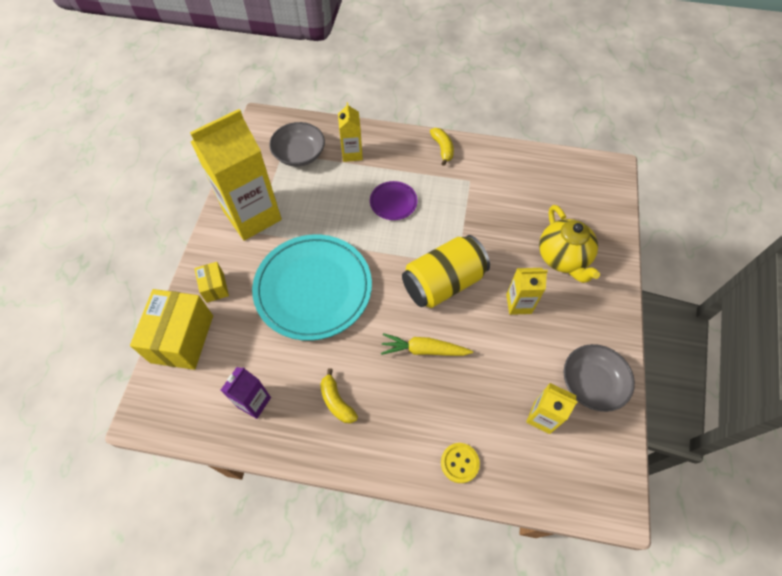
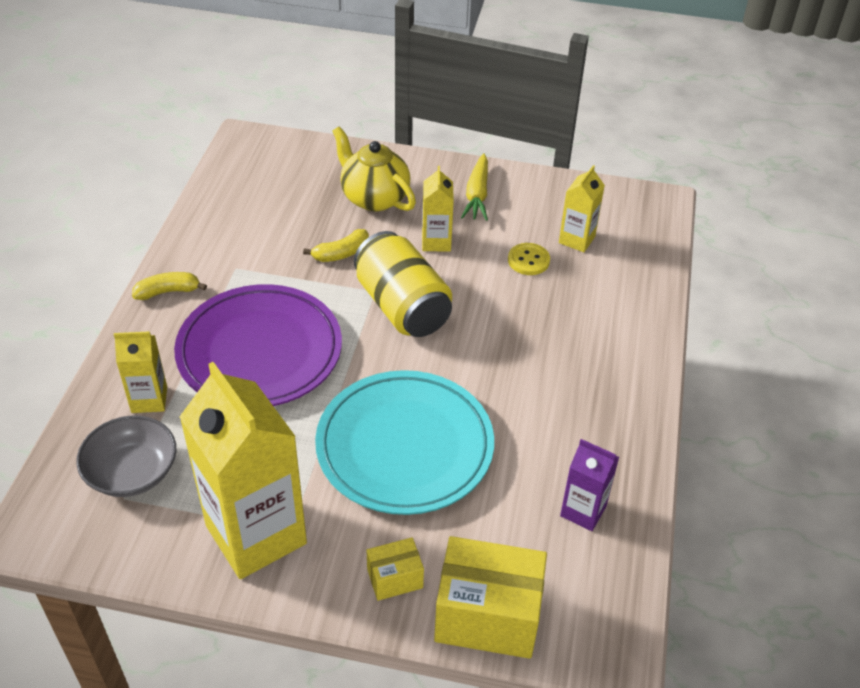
camera: 90 degrees left, 15 degrees down
(337, 401) = (574, 419): yellow banana -> yellow banana (341, 253)
(393, 202) = (260, 351): purple plate -> purple plate, size x2.26
(424, 350) = (499, 331): yellow carrot -> yellow carrot (477, 195)
(459, 463) = (636, 309): yellow button -> yellow button (528, 260)
(563, 258) = (374, 198): yellow teapot -> yellow teapot turned 120 degrees counterclockwise
(591, 383) = (535, 198): grey bowl -> none

